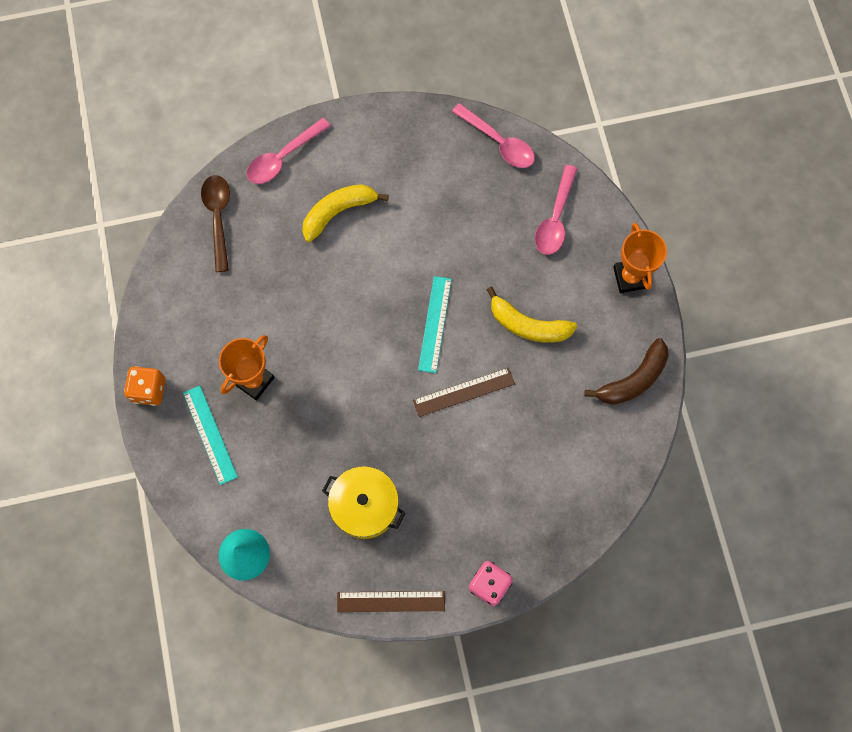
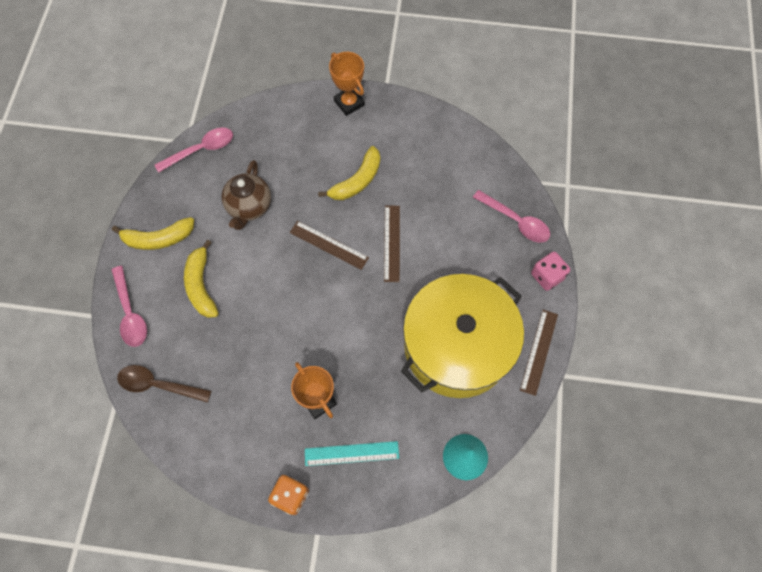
camera: 70 degrees left, 5 degrees down
(365, 506) = (457, 346): yellow pot -> yellow pot, size x1.93
(375, 147) = (158, 239): none -> yellow banana
(434, 324) = (328, 245): turquoise ruler -> brown ruler
(448, 222) = (249, 207): none -> brown teapot
(555, 218) = (281, 134): pink spoon -> pink spoon (515, 221)
(630, 277) = (349, 103): orange trophy -> orange trophy turned 45 degrees clockwise
(633, 380) = (426, 128): brown banana -> none

